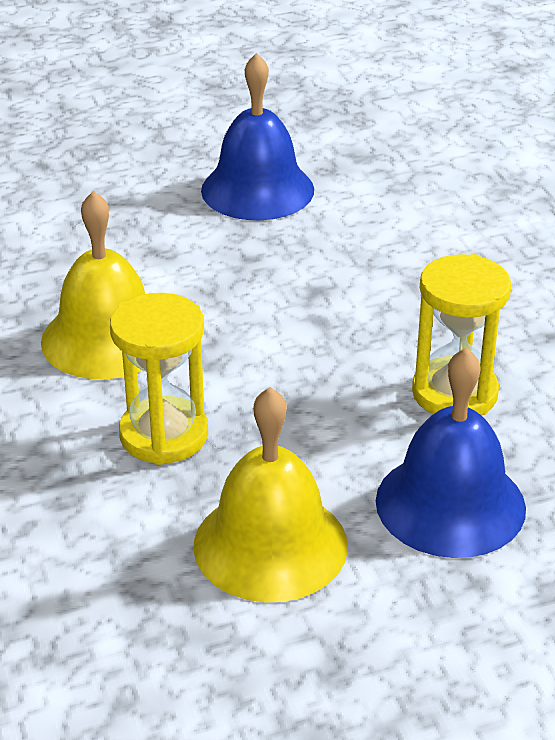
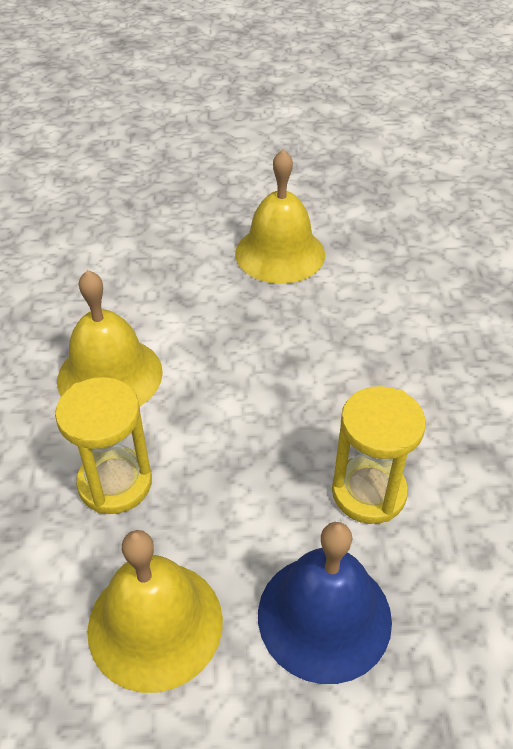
camera: 15 degrees right, 10 degrees up
(257, 189) = (280, 253): blue bell -> yellow bell

